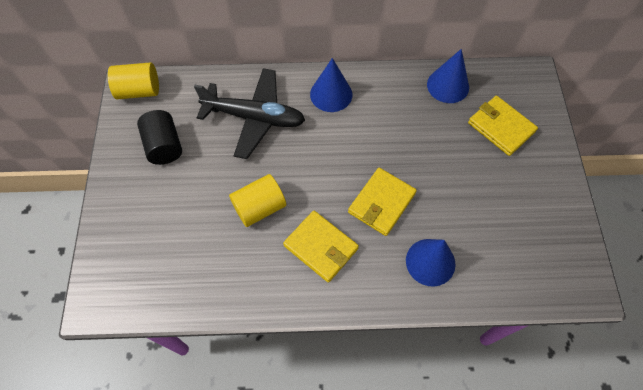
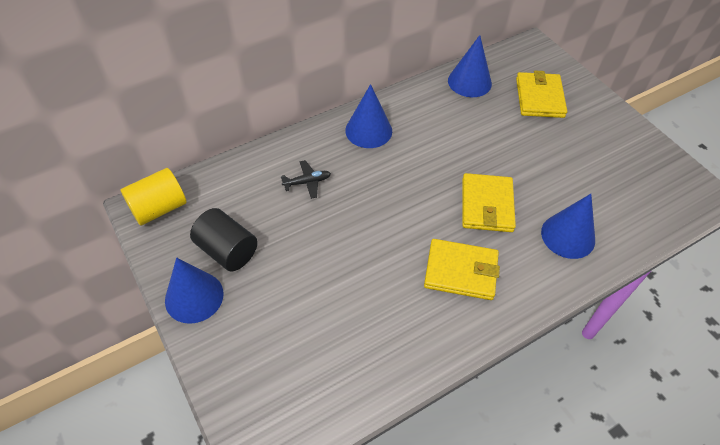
camera: 30 degrees left, 10 degrees down
(121, 170) = (194, 297): none -> blue cone
(254, 118) = (307, 182): black plane -> black plane, size x0.40
(259, 207) = (373, 263): yellow cylinder -> none
(501, 127) = (539, 98): yellow wallet -> yellow wallet turned 75 degrees clockwise

